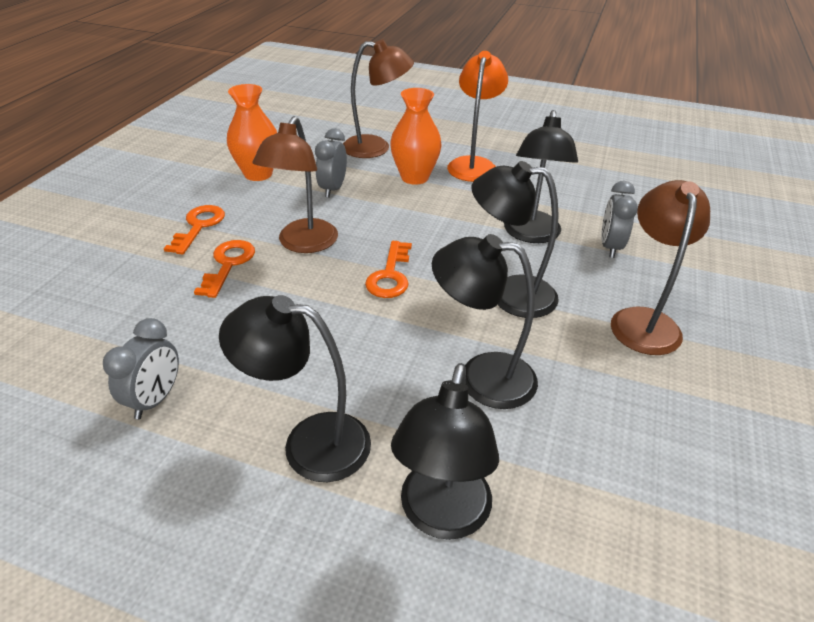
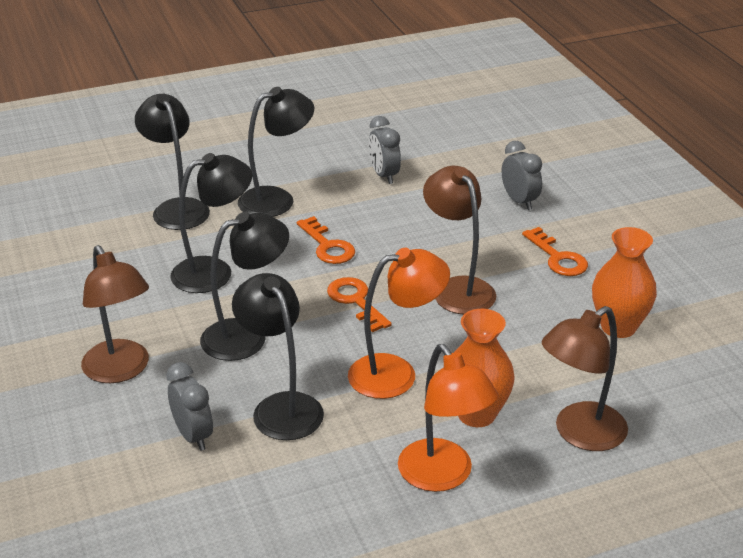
camera: 140 degrees right, 5 degrees down
(228, 264) = (481, 246): orange key -> orange key (327, 246)
(333, 189) = (526, 351): grey clock -> grey clock (519, 201)
(430, 216) = (396, 373): none -> orange lamp

